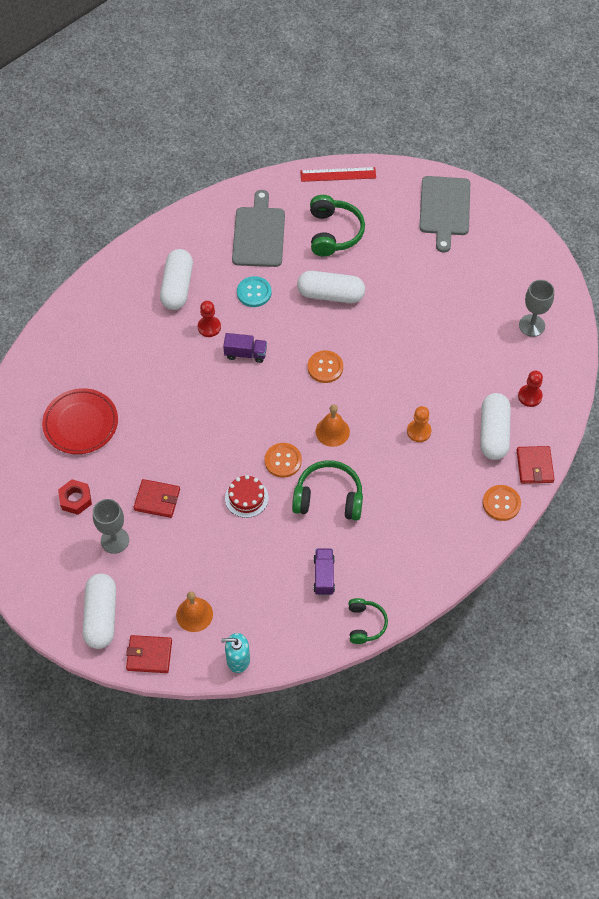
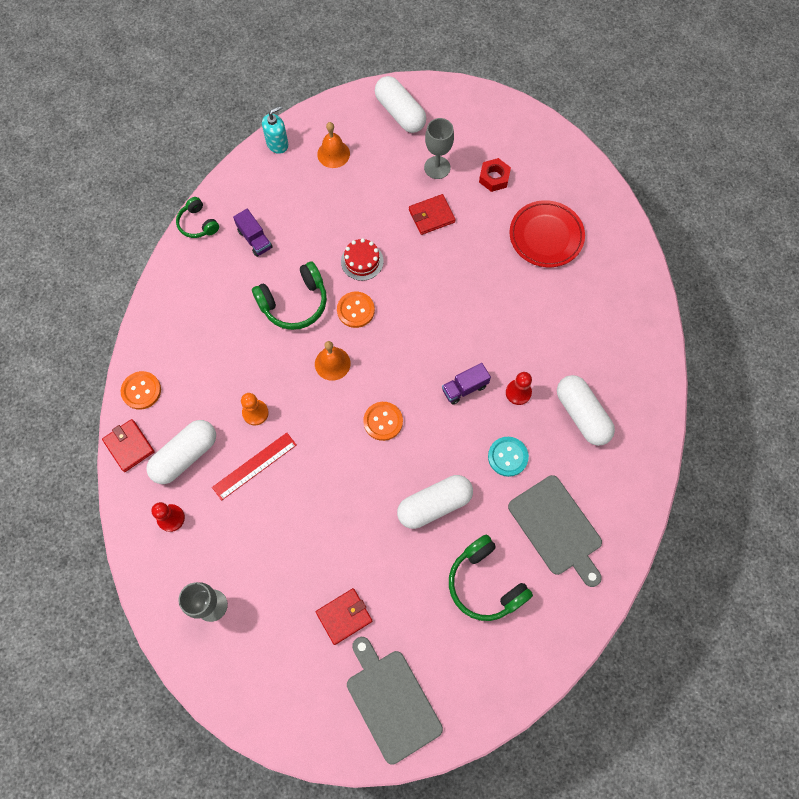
camera: 145 degrees right, 10 degrees up
(149, 655) = (344, 109): red wallet -> red wallet (344, 616)
(338, 174) = (537, 667): red ruler -> red ruler (254, 466)
(493, 433) = (185, 455): white capsule -> white capsule turned 75 degrees clockwise

